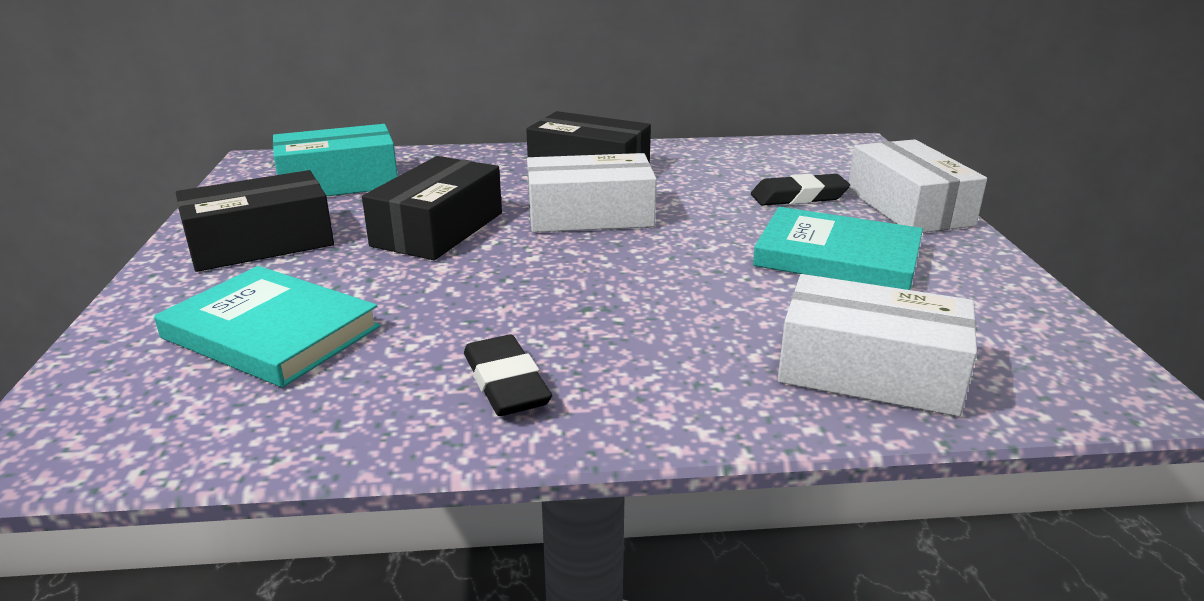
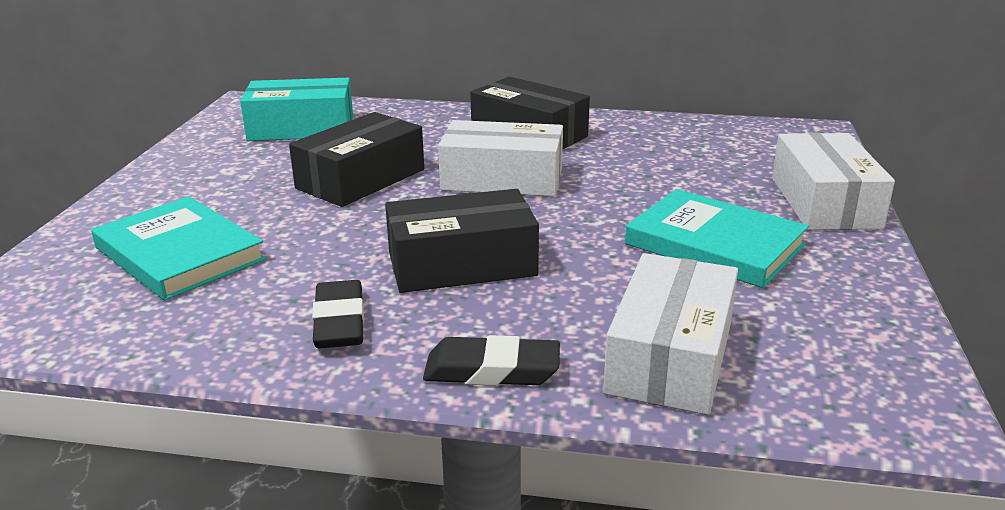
camera: 15 degrees right, 0 degrees up
(261, 243) = (210, 176): black box -> black box (462, 264)
(798, 197) = (716, 181): black eraser -> black eraser (492, 370)
(870, 371) = (670, 357): white box -> white box turned 75 degrees clockwise

